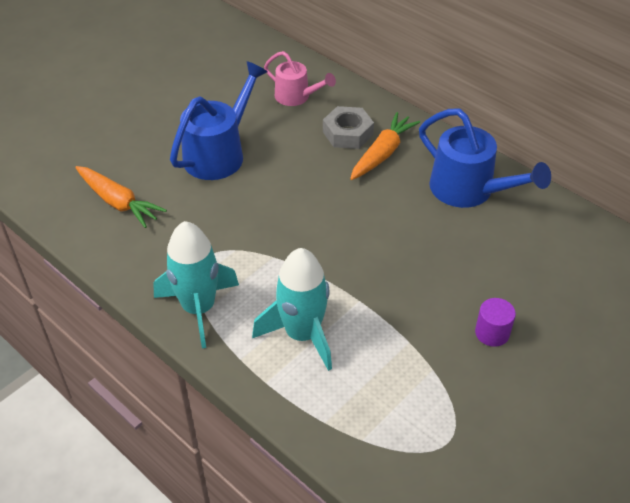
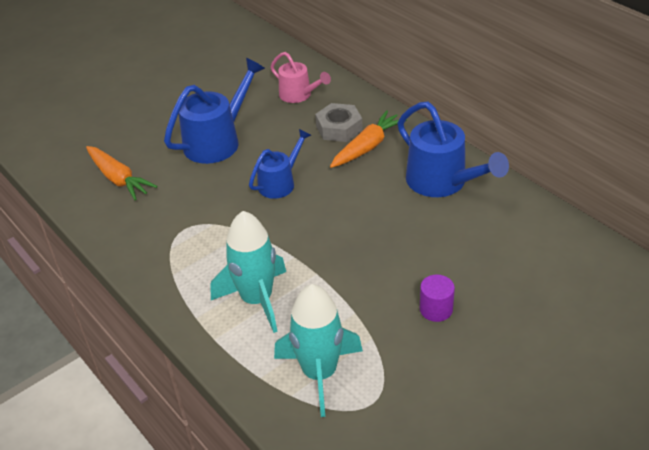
camera: 10 degrees right, 5 degrees down
(199, 308) = (168, 272): turquoise rocket -> turquoise rocket (319, 373)
(298, 199) = (280, 183): none -> blue watering can

